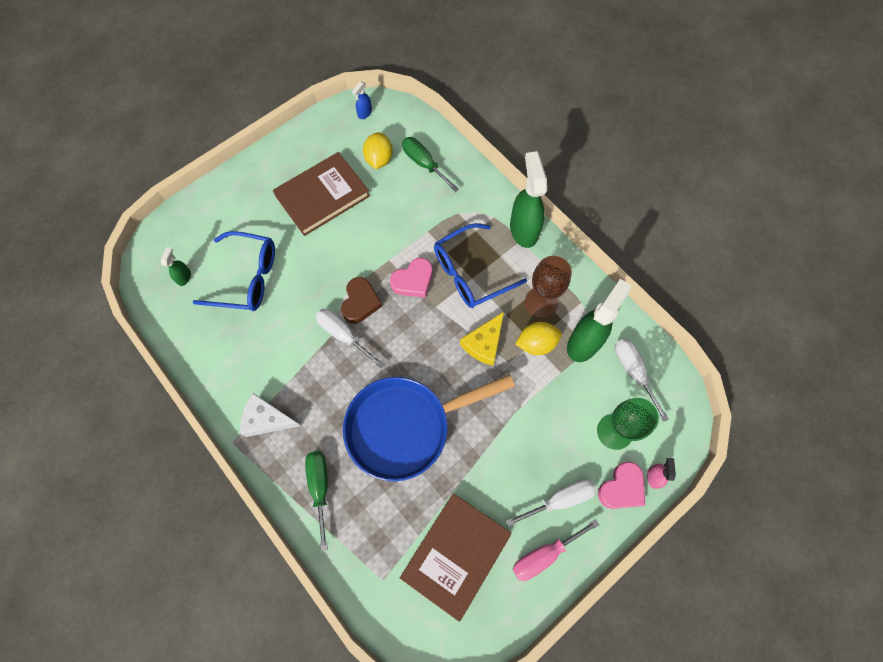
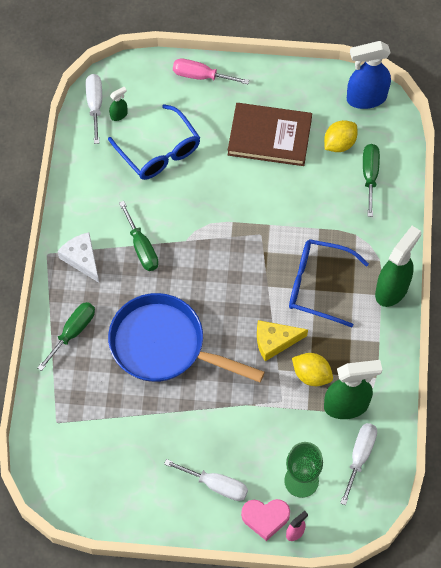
camera: 45 degrees right, 5 degrees down
(307, 365) = (141, 247): none -> green screwdriver
(343, 335) = (185, 249): white screwdriver -> white screwdriver (95, 105)
(360, 302) = (219, 237): brown heart -> none
(364, 113) = (366, 98): blue spray bottle -> blue spray bottle, size x2.22
(413, 280) = (271, 254): pink heart -> none
(456, 555) = (115, 452): brown book -> none
(541, 302) = (346, 351): brown goblet -> none
(544, 554) = (170, 506): pink screwdriver -> pink screwdriver (201, 76)

